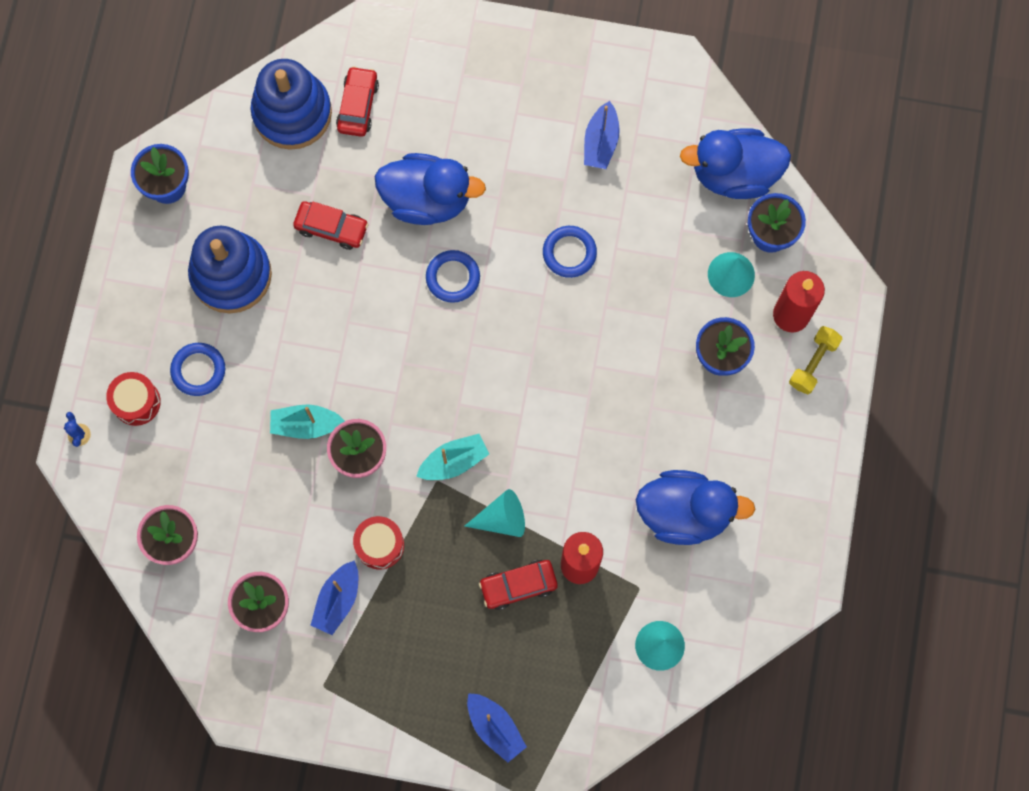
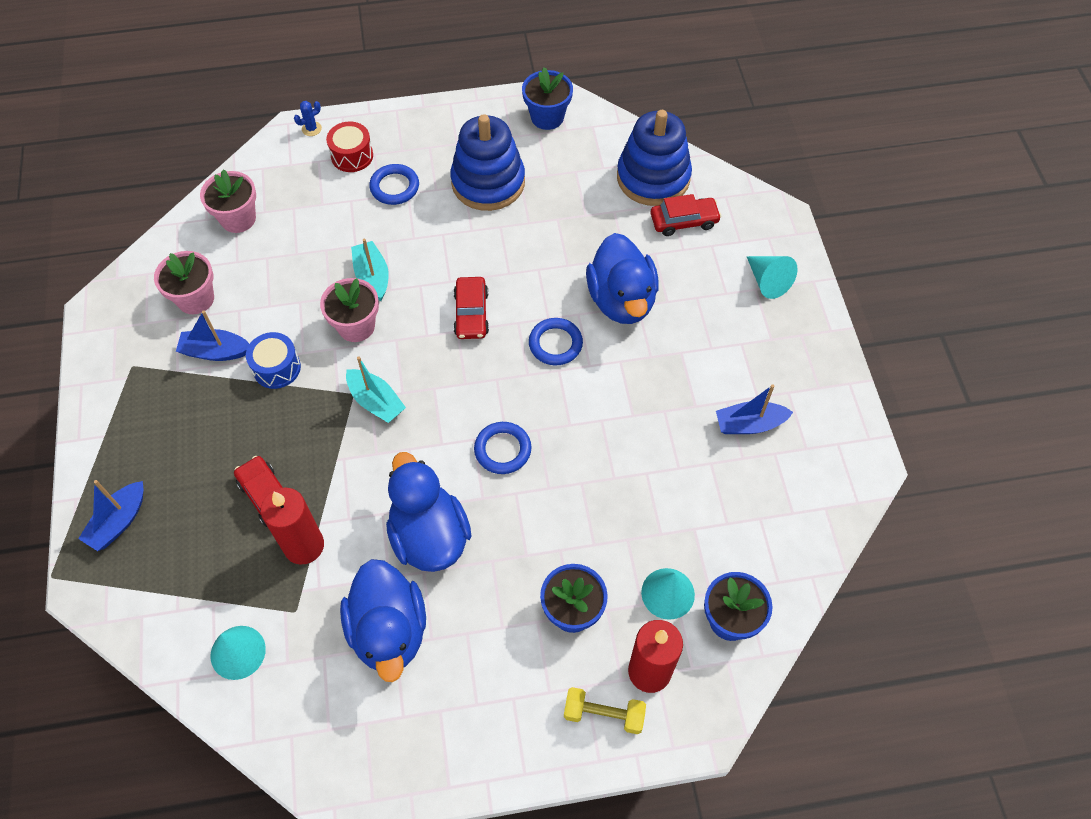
camera: 70 degrees right, 15 degrees down
(331, 228) = (561, 238): red car -> red car (471, 313)
(380, 545) = (277, 368): red drum -> blue drum
(502, 519) = (331, 460): turquoise cone -> turquoise cone (767, 281)
(569, 253) = (623, 433): blue ring -> blue ring (502, 450)
(734, 174) = (779, 560): blue duck -> blue duck (429, 536)

